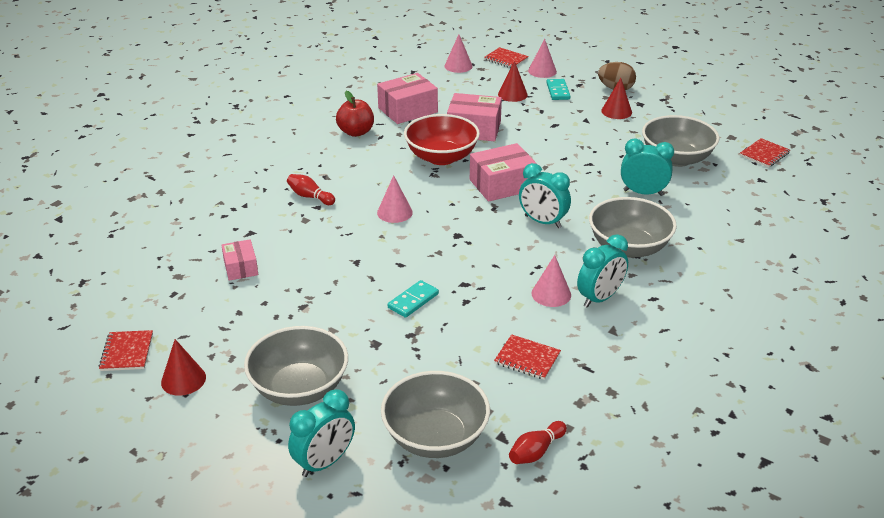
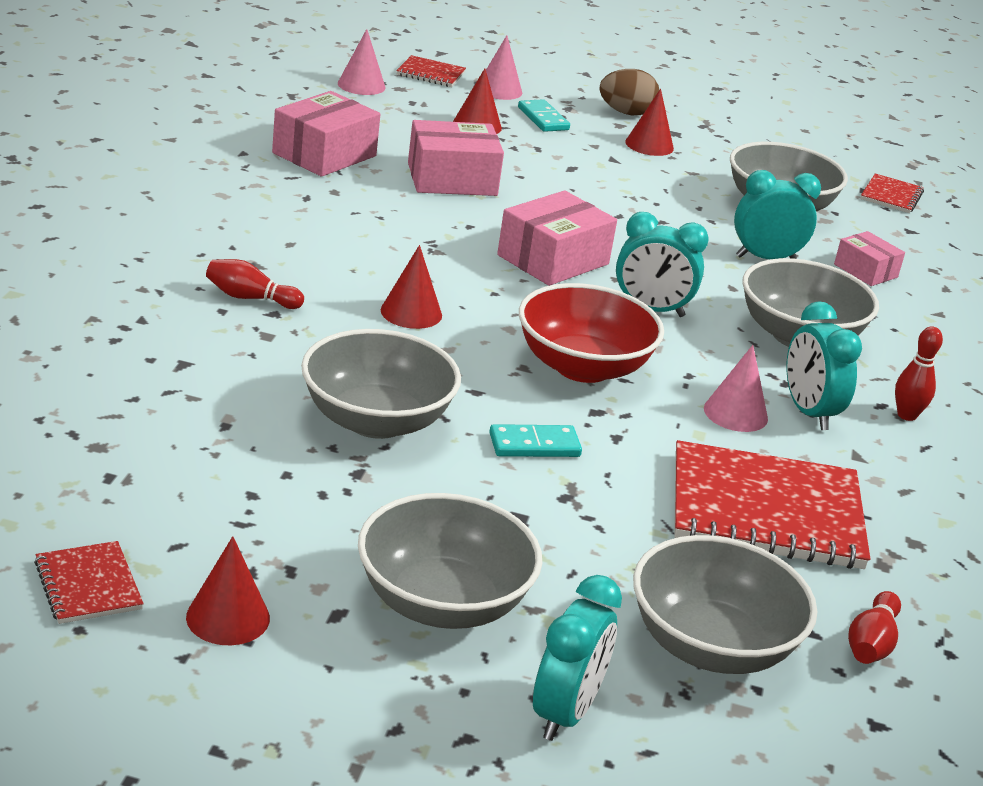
camera: 25 degrees left, 5 degrees down
(241, 267) = (205, 422): pink box -> pink box (865, 271)
(332, 276) = (376, 421): none -> grey bowl
(356, 132) = (260, 192): red apple -> none
(394, 212) = (411, 312): pink cone -> red cone
(413, 301) = (534, 445): turquoise domino -> turquoise domino turned 60 degrees clockwise
(441, 157) = (429, 224): red bowl -> red bowl (582, 367)
(527, 358) = (766, 511): red notebook -> red notebook, size x2.11
(600, 298) = (808, 412): turquoise clock -> turquoise clock turned 135 degrees clockwise
(666, 307) = (906, 415): none -> red bowling pin

